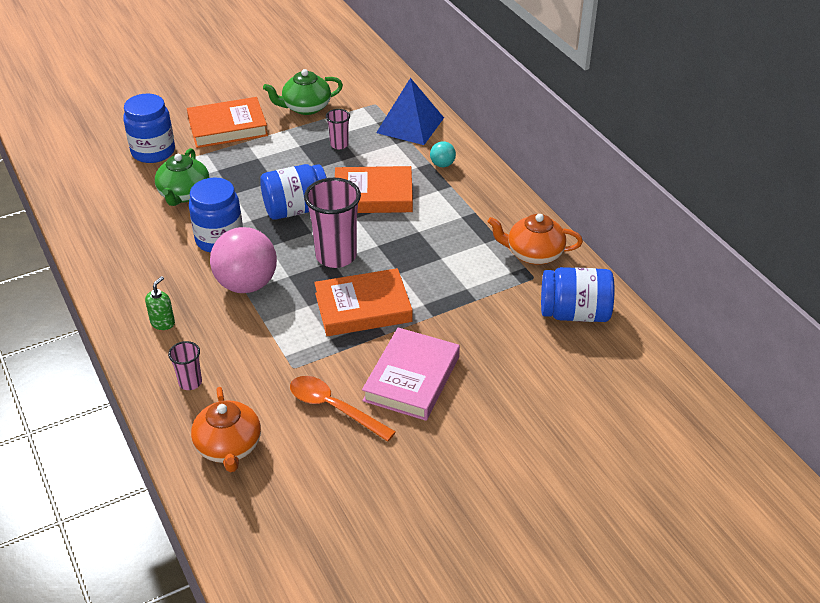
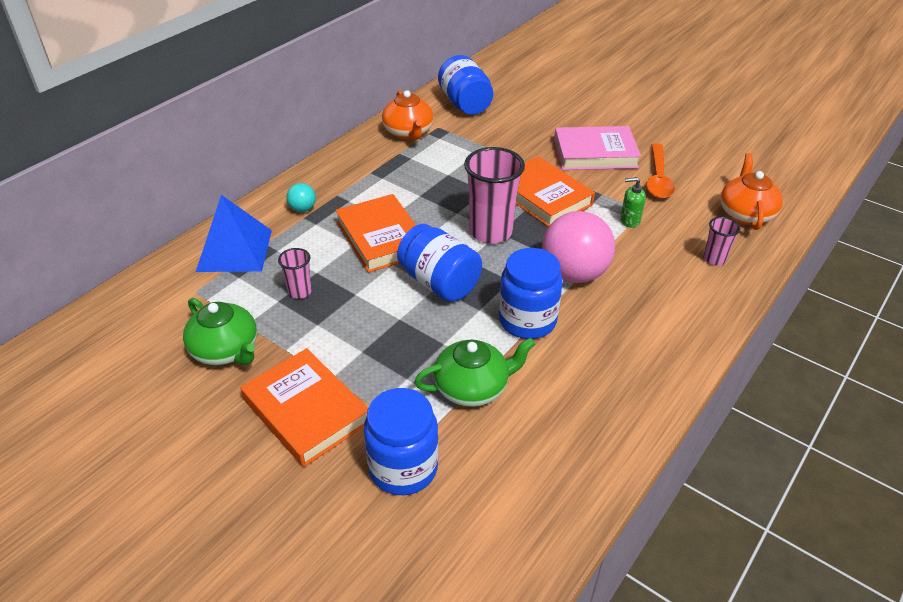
camera: 115 degrees left, 0 degrees up
(163, 323) = (671, 308): green soap dispenser -> green soap dispenser (629, 221)
(229, 447) = (745, 214): orange teapot -> orange teapot turned 45 degrees counterclockwise

